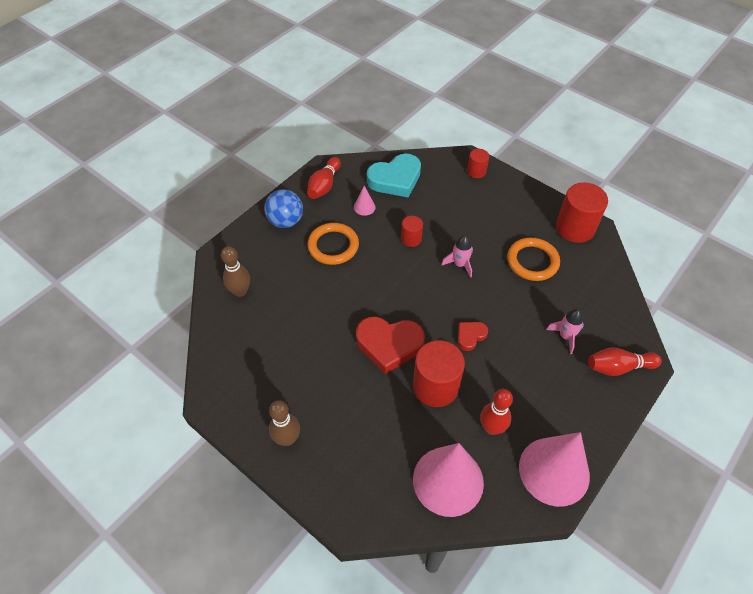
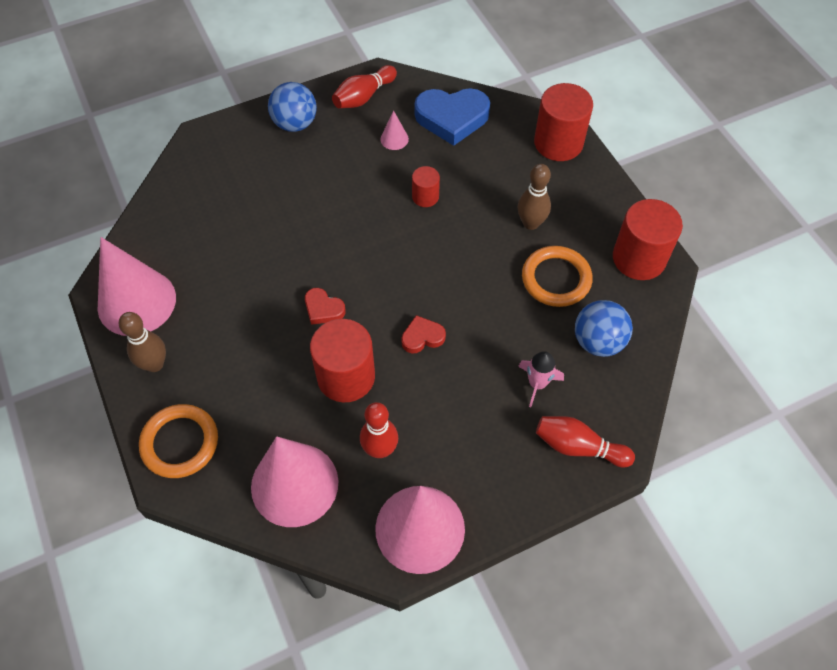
camera: 25 degrees right, 5 degrees up
(240, 291) = (199, 185): brown bowling pin -> brown bowling pin (531, 223)
(244, 397) = (136, 302): none -> pink cone
(333, 246) = (330, 172): orange ring -> orange ring (180, 443)
(389, 345) = (323, 309): red heart -> red heart, size x0.51
(395, 179) = (452, 118): turquoise heart -> blue heart
(460, 264) = (464, 248): pink rocket -> none
(476, 171) = (558, 143): red cylinder -> red cylinder, size x1.90
(585, 292) = (598, 342): none -> blue ball

